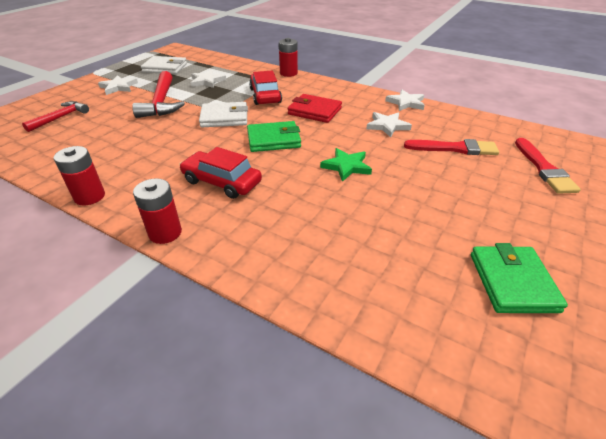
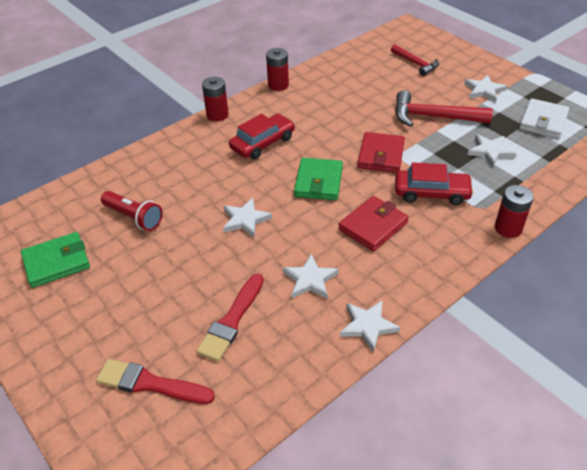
camera: 110 degrees right, 5 degrees up
(224, 118) = (381, 155): white wallet -> red wallet
(346, 166) = (245, 220): green star -> white star
(396, 242) = (134, 217): none -> red flashlight
(512, 282) = (57, 262): green wallet -> green wallet turned 45 degrees counterclockwise

